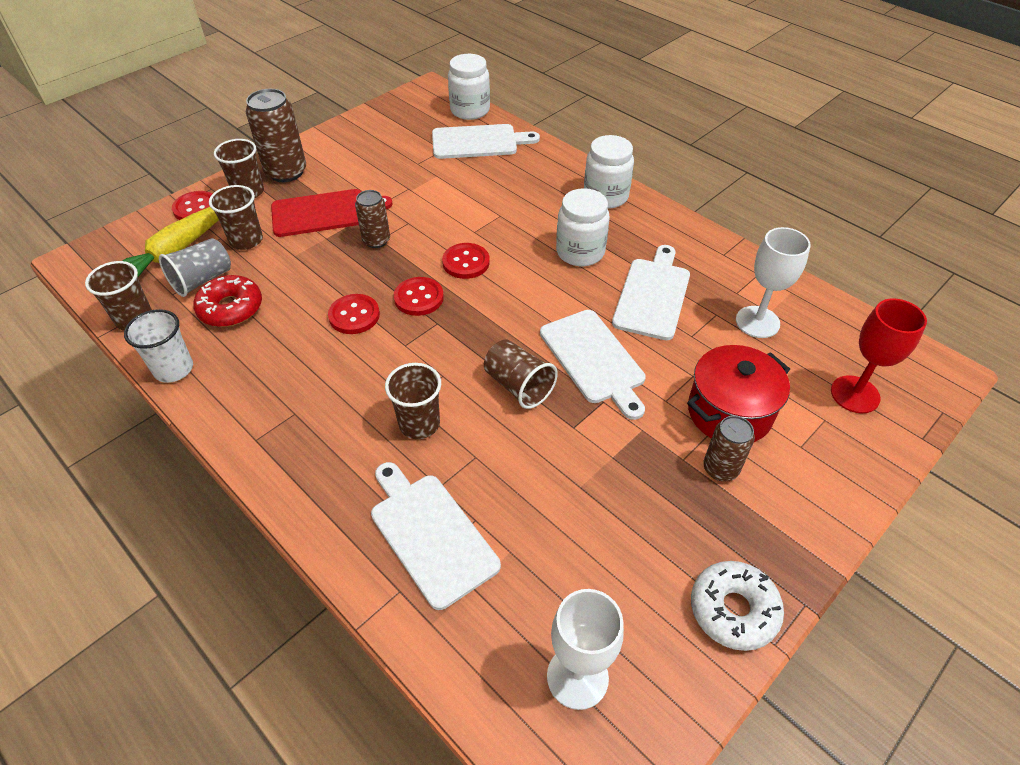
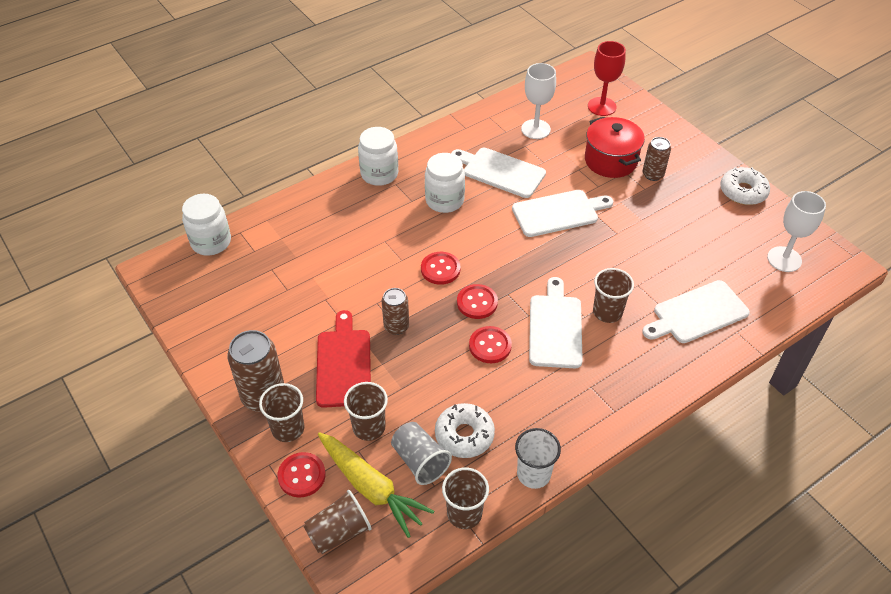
camera: 80 degrees left, 0 degrees up
(231, 308) = (464, 435): red donut -> white donut
(478, 142) = (269, 242): white cutting board -> white cutting board (555, 328)
(518, 386) = (578, 255): brown cup -> brown cup (339, 532)

